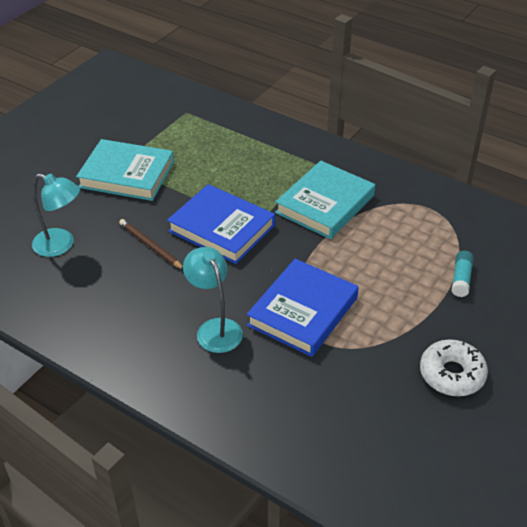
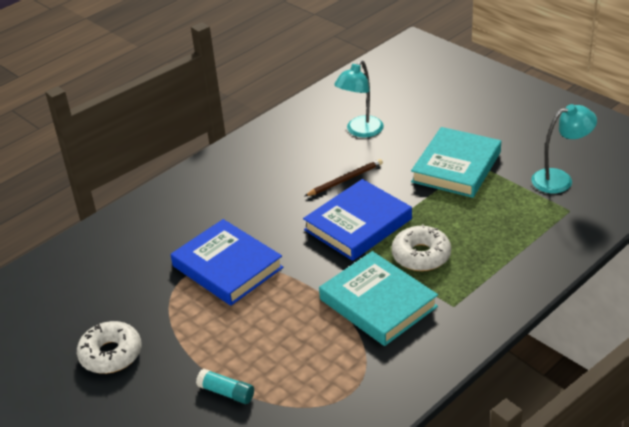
camera: 105 degrees right, 5 degrees down
(215, 328) = (229, 212): turquoise lamp -> turquoise lamp (560, 179)
(258, 185) = (421, 255): none -> white donut

